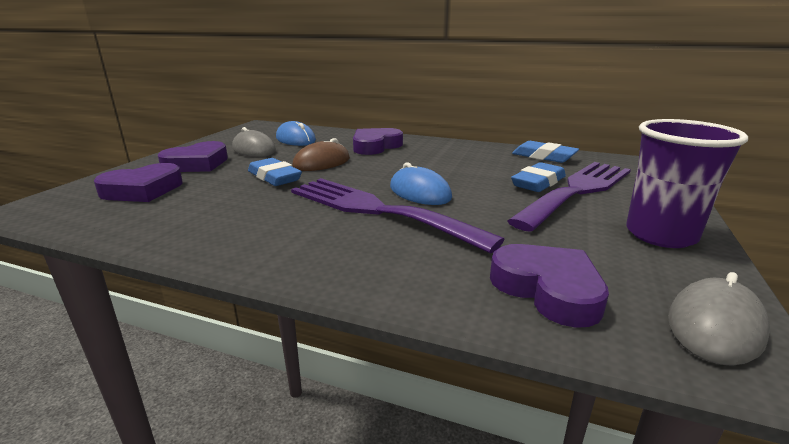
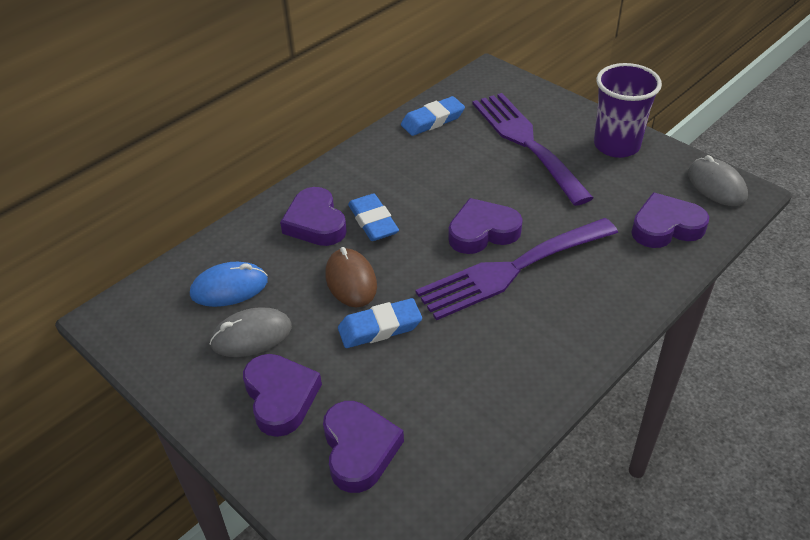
camera: 65 degrees left, 20 degrees up
(420, 192) = (482, 232): blue mouse -> purple heart
(538, 183) = (497, 154): blue eraser -> blue eraser (373, 221)

